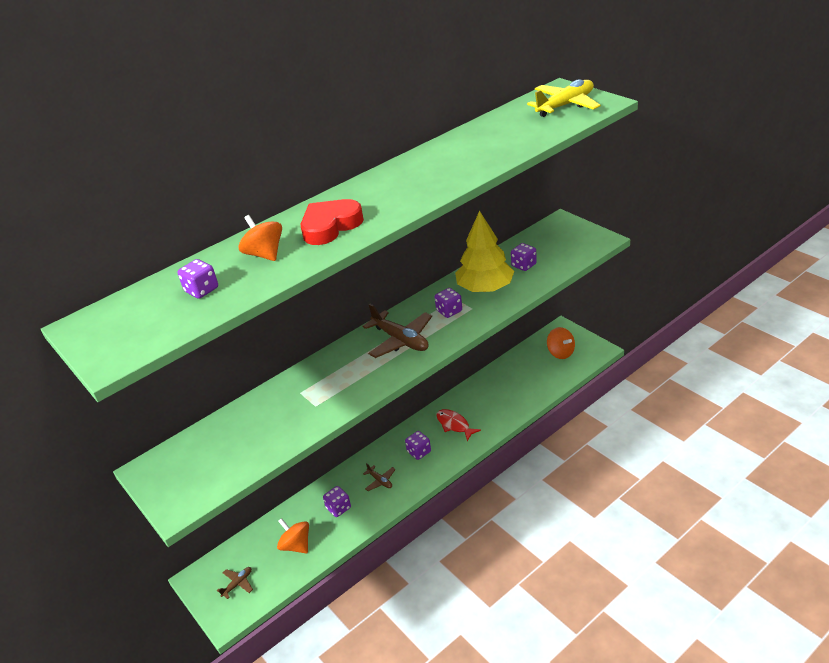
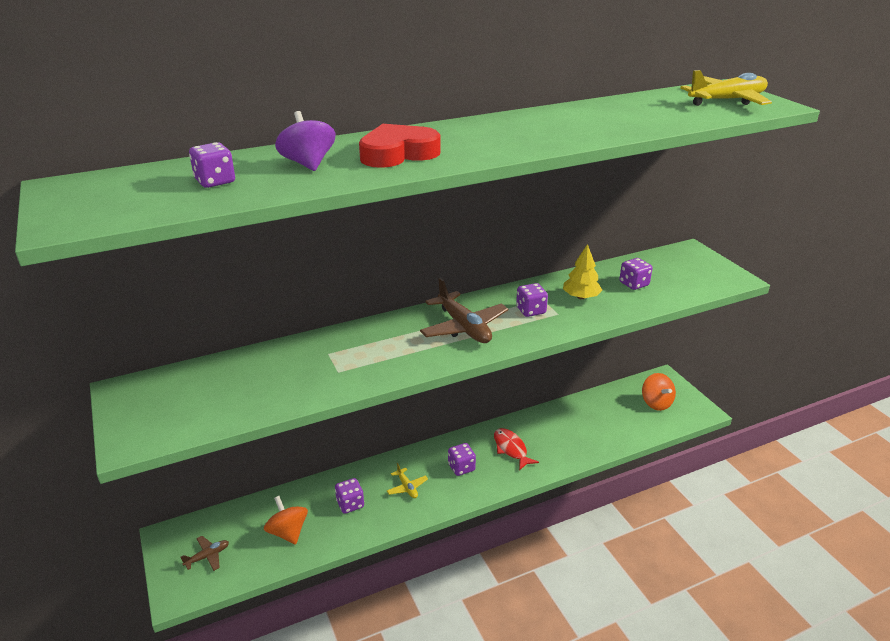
camera: 10 degrees right, 5 degrees down
(265, 254) = (308, 164): orange spinning top -> purple spinning top
(380, 481) = (407, 487): brown plane -> yellow plane
(485, 288) = (581, 297): yellow tree -> yellow tree, size x0.56

